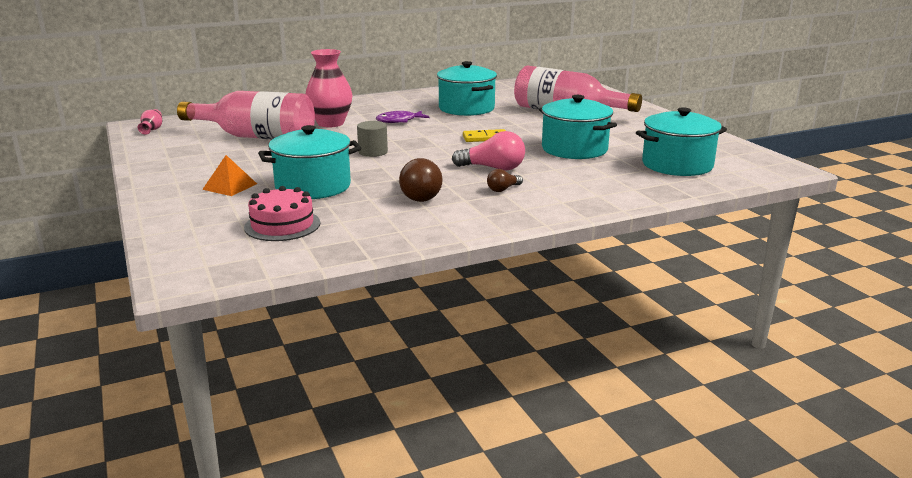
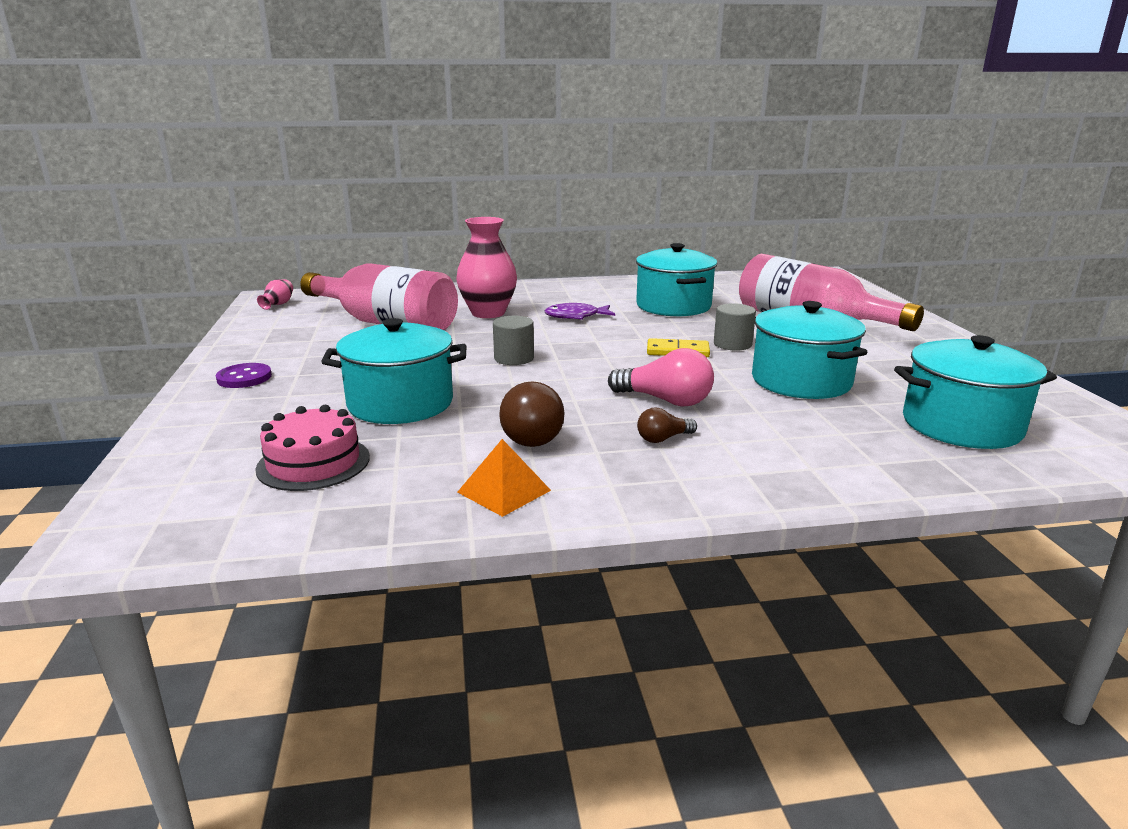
camera: 15 degrees right, 0 degrees up
(178, 182) = (244, 378): none -> purple button
(230, 186) = (298, 391): orange pyramid -> orange pyramid (504, 491)
(520, 130) = (732, 344): none -> grey cylinder

